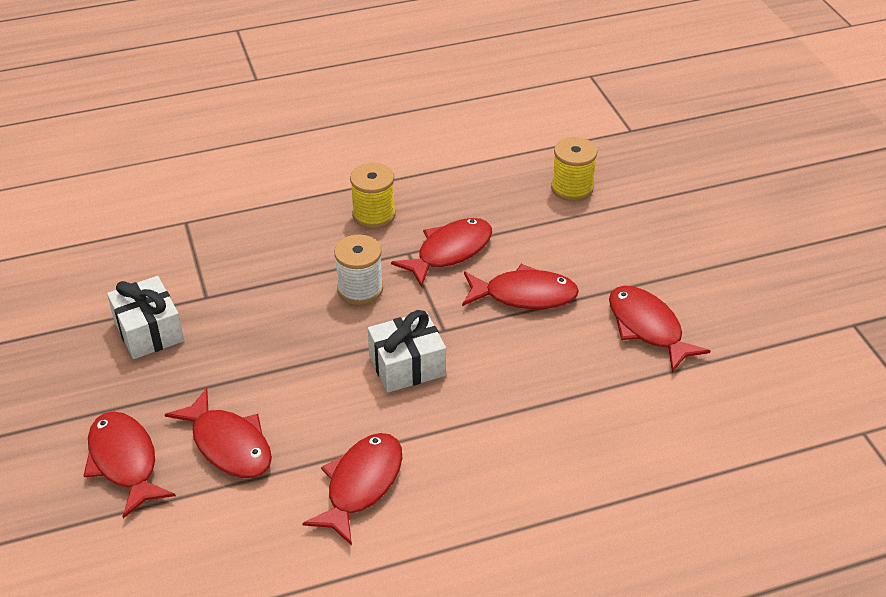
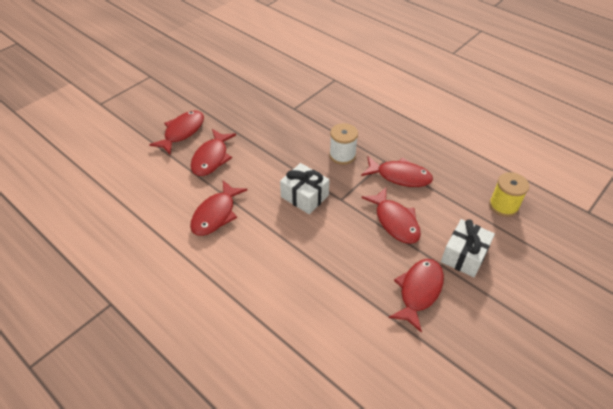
camera: 60 degrees right, 5 degrees up
(149, 331) = (259, 102): white gift -> white gift (464, 255)
(361, 485) = (216, 214): red fish -> red fish turned 120 degrees clockwise
(374, 215) = (399, 136): yellow spool -> none

